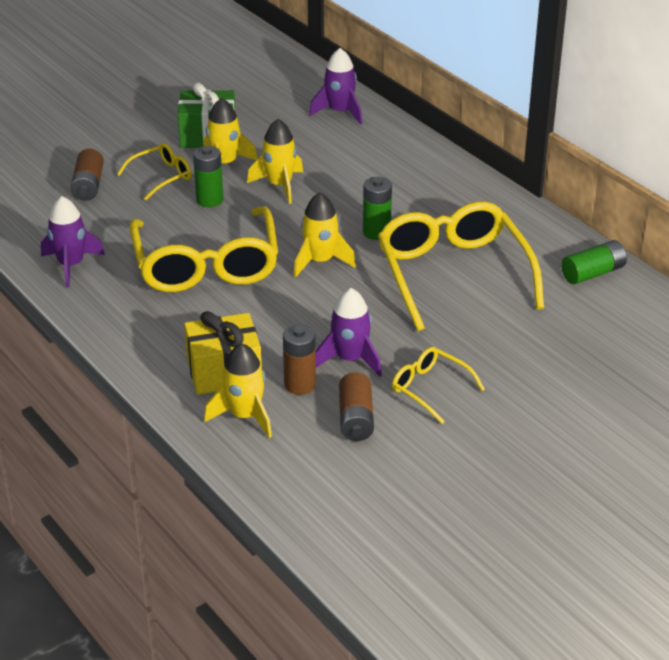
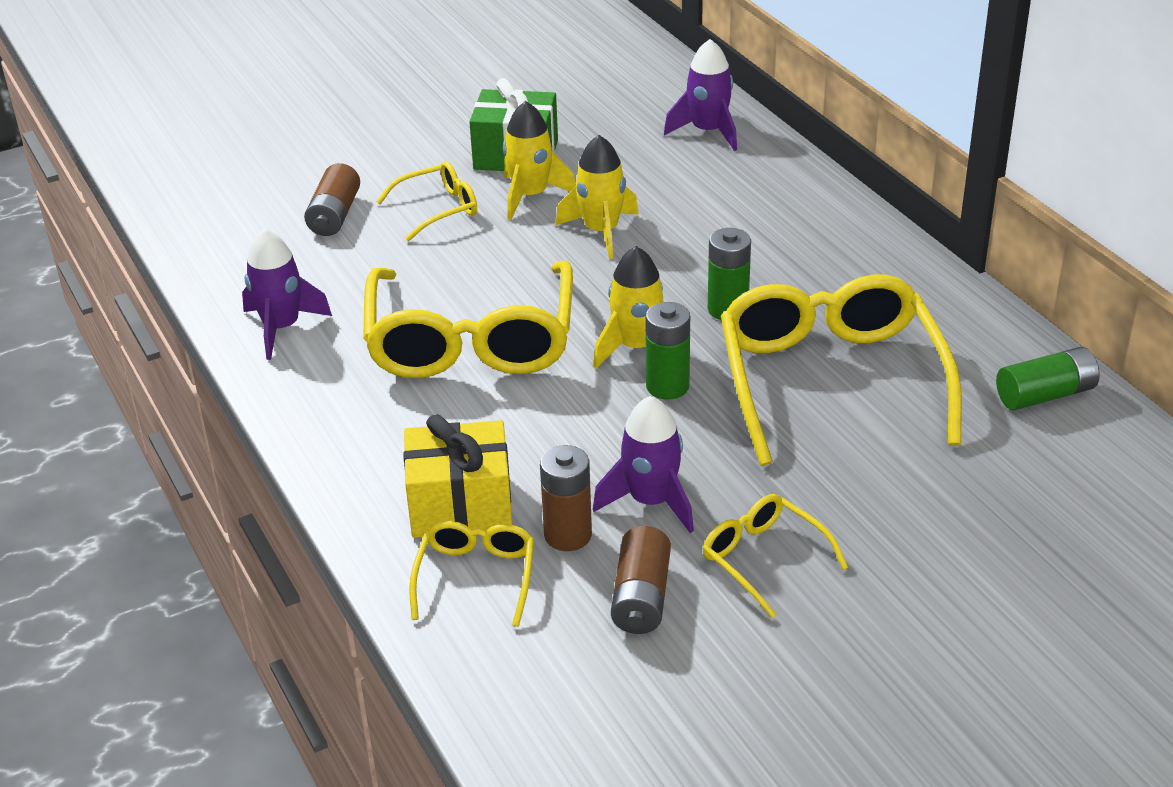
camera: 10 degrees right, 0 degrees up
(209, 200) = (497, 246): green battery -> green battery (667, 386)
(245, 416) = (476, 577): yellow rocket -> yellow glasses

